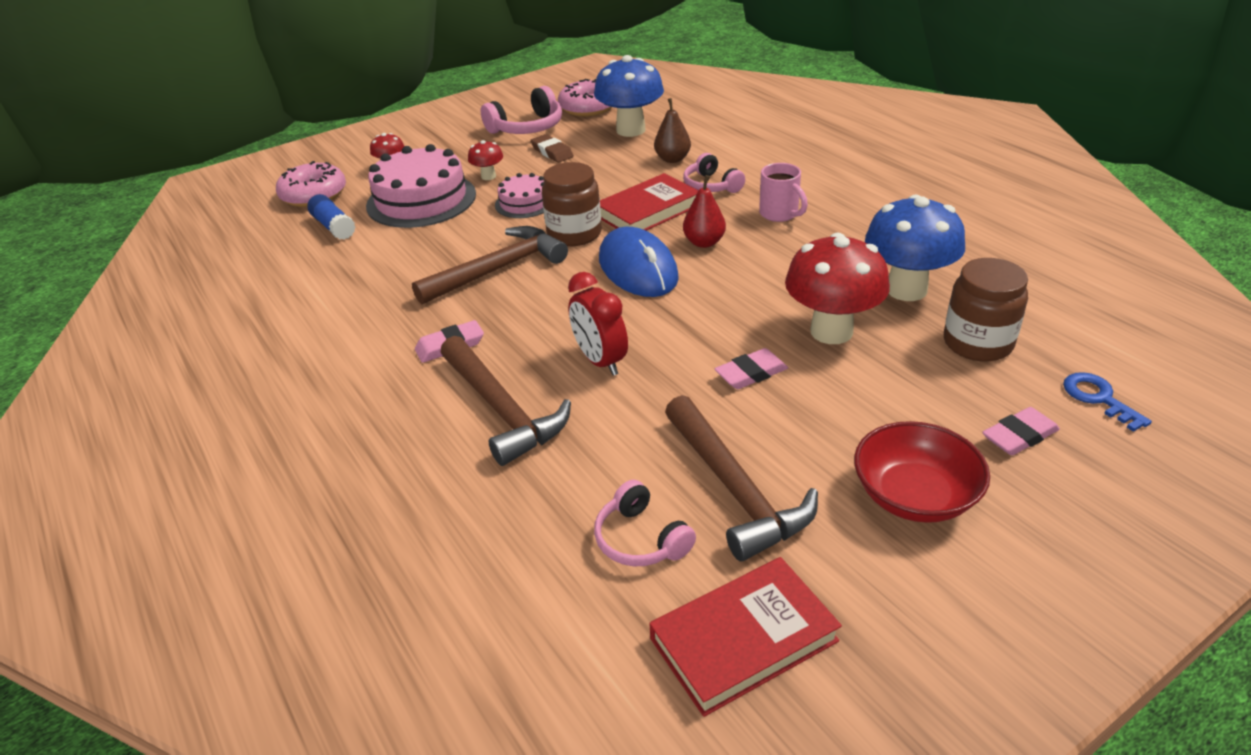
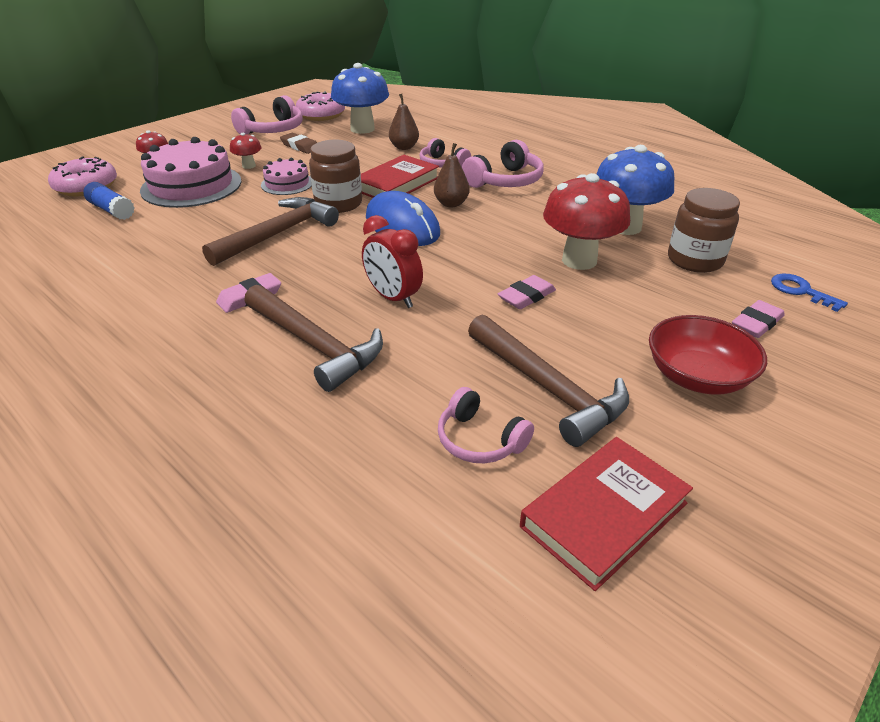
camera: 15 degrees left, 0 degrees up
(704, 242) = (451, 204): red pear -> brown pear
(780, 214) = (505, 181): pink mug -> pink headphones

